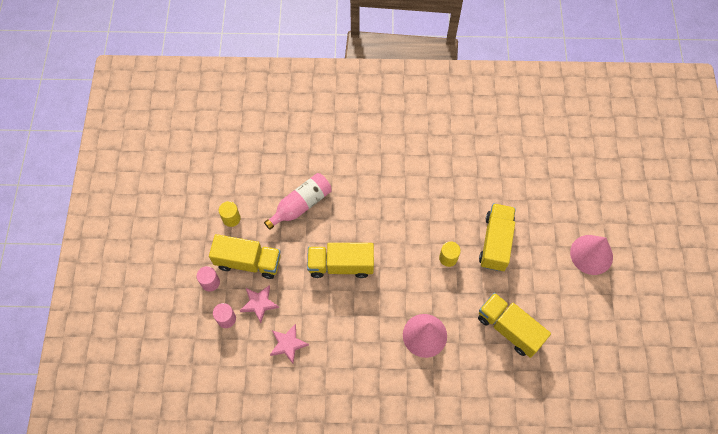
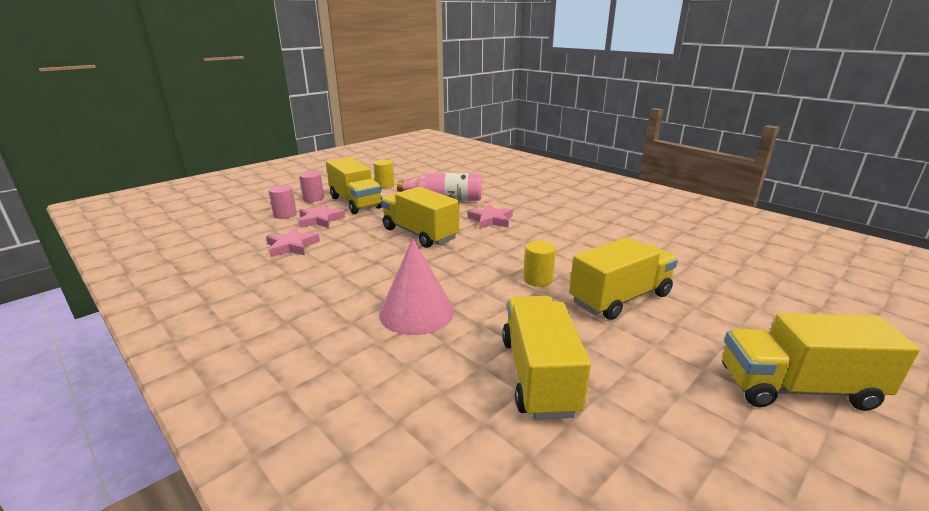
camera: 45 degrees right, 40 degrees down
(361, 211) = (491, 220): none -> pink star
(591, 254) = (797, 388): pink cone -> yellow truck

